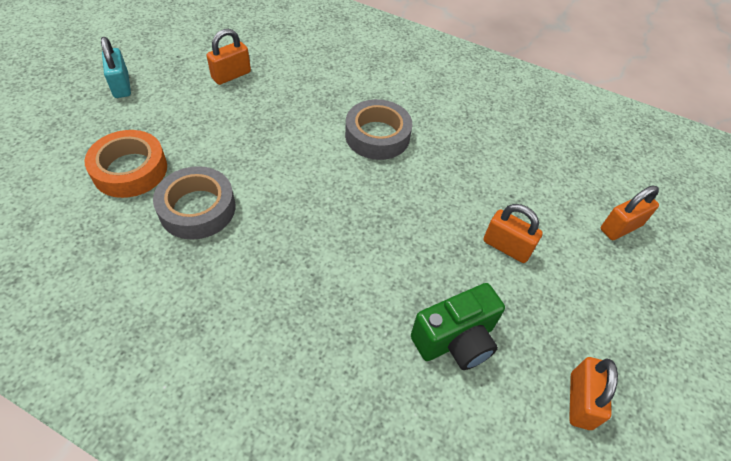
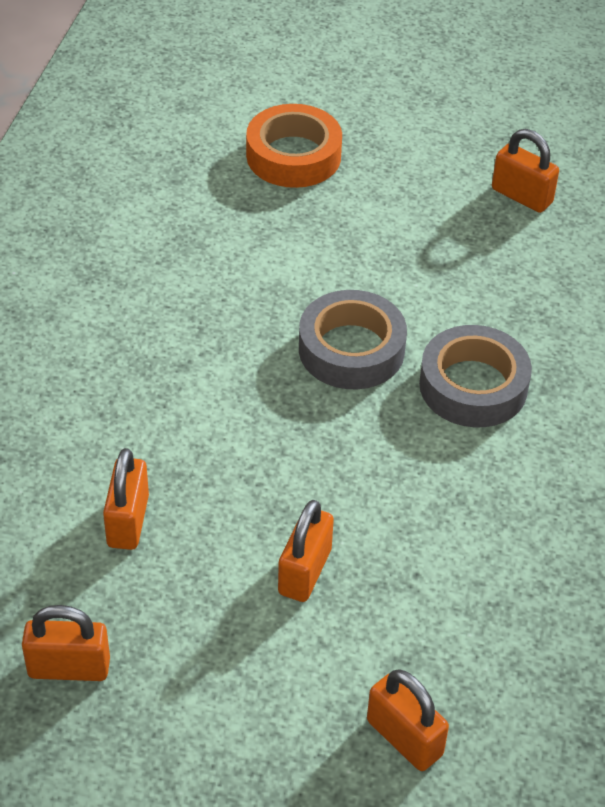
camera: 80 degrees right, 5 degrees down
(121, 86) = (439, 100): turquoise padlock -> none
(197, 208) = (254, 231): grey tape -> grey tape (351, 349)
(455, 340) = (128, 521): green camera -> orange padlock

